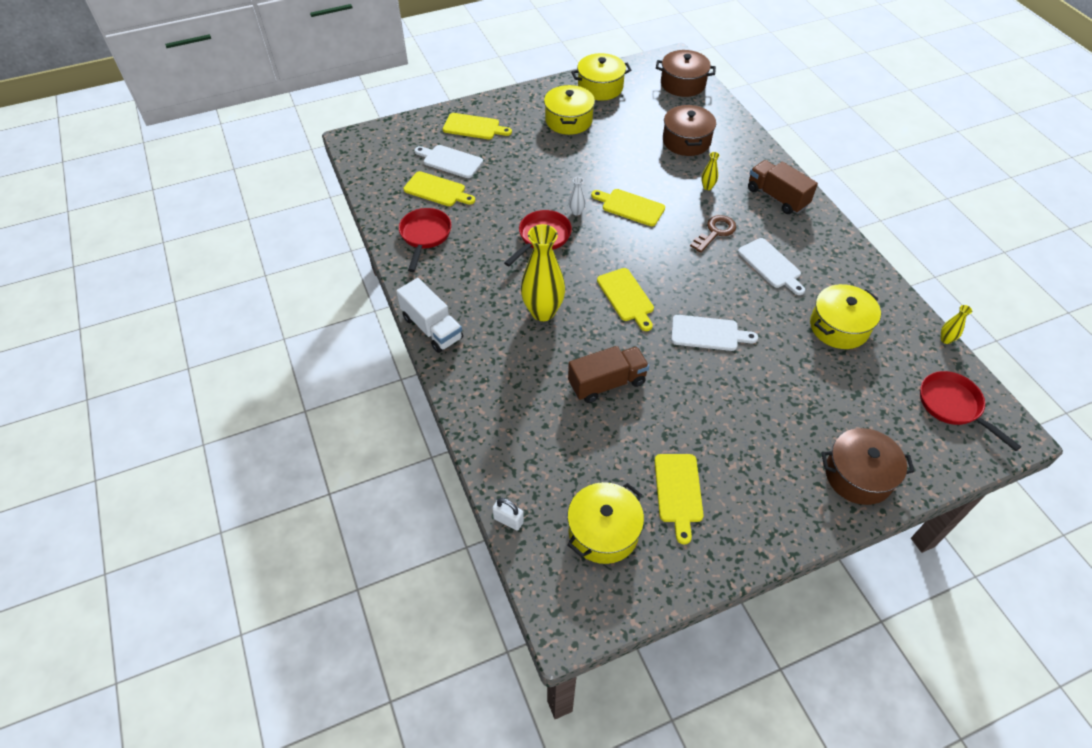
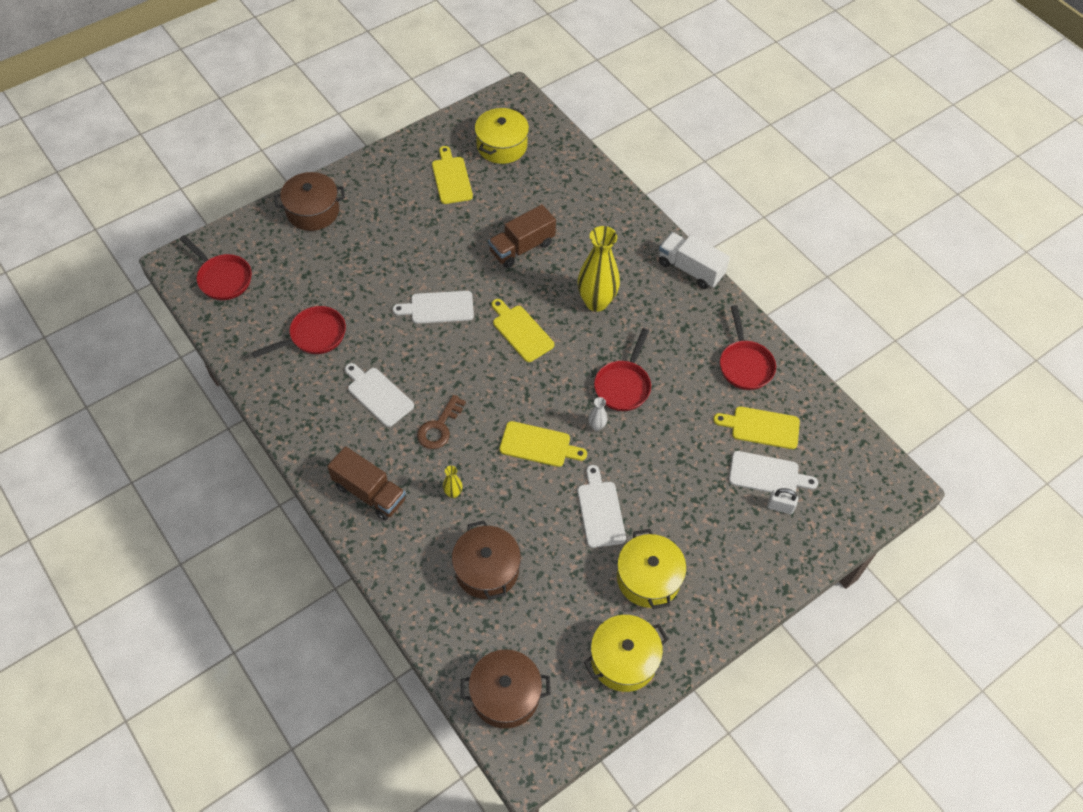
camera: 165 degrees right, 5 degrees up
(474, 127) = (765, 539): yellow cutting board -> none
(508, 520) = (570, 142): white padlock -> white padlock (780, 507)
(591, 160) = (600, 511): none -> white cutting board
(839, 327) = (314, 336): yellow pot -> red pan
(945, 339) = (212, 341): yellow vase -> none

